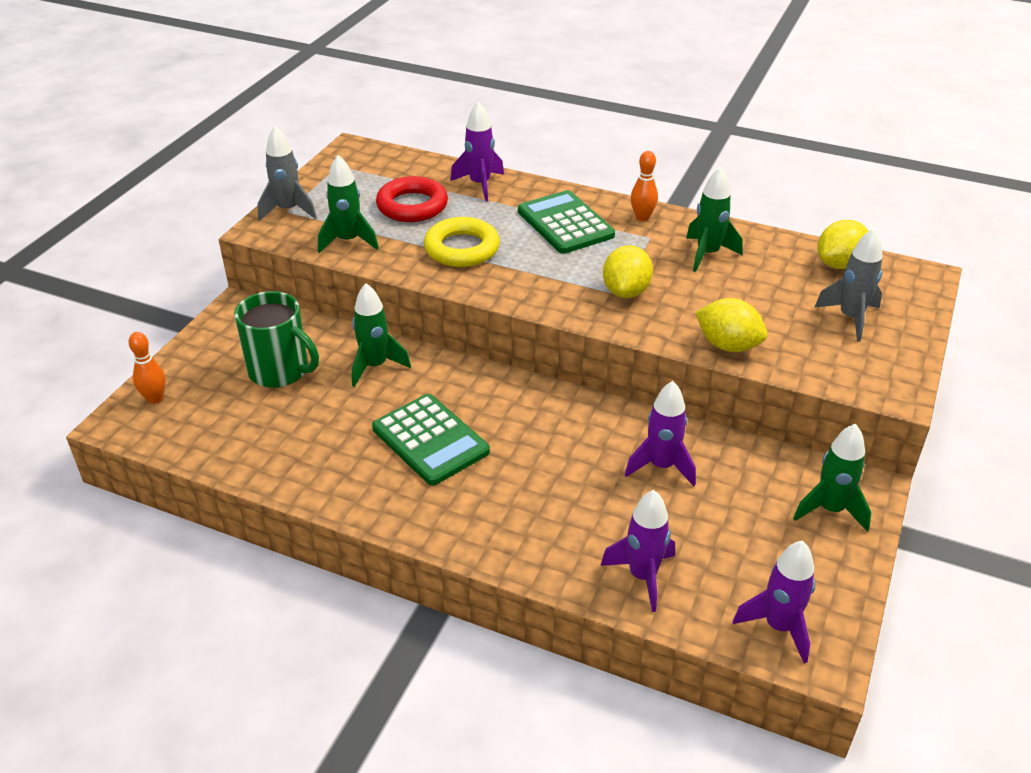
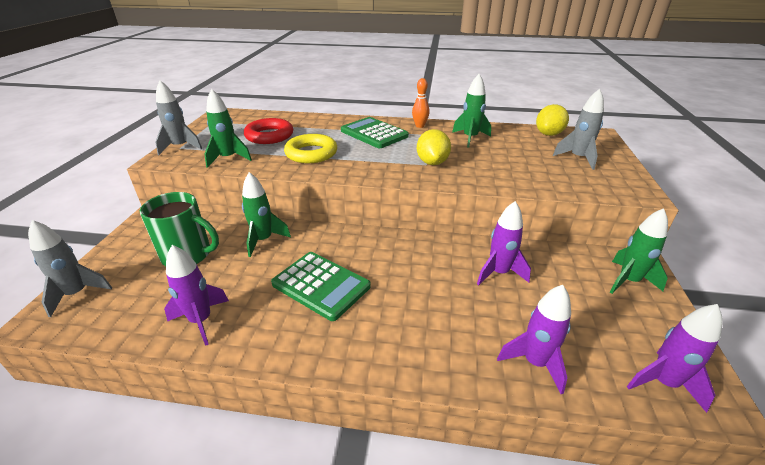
camera: 15 degrees left, 5 degrees down
(155, 398) = (77, 294): orange bowling pin -> grey rocket
(480, 185) = (311, 121): purple rocket -> purple rocket (201, 321)
(728, 345) = (517, 182): yellow lemon -> none

